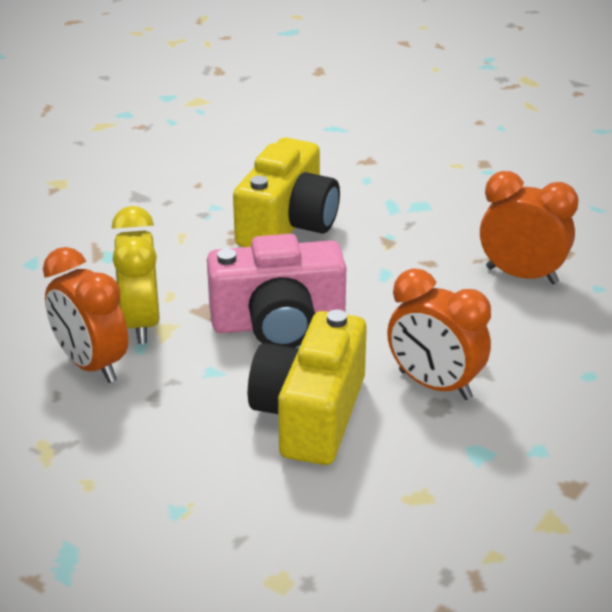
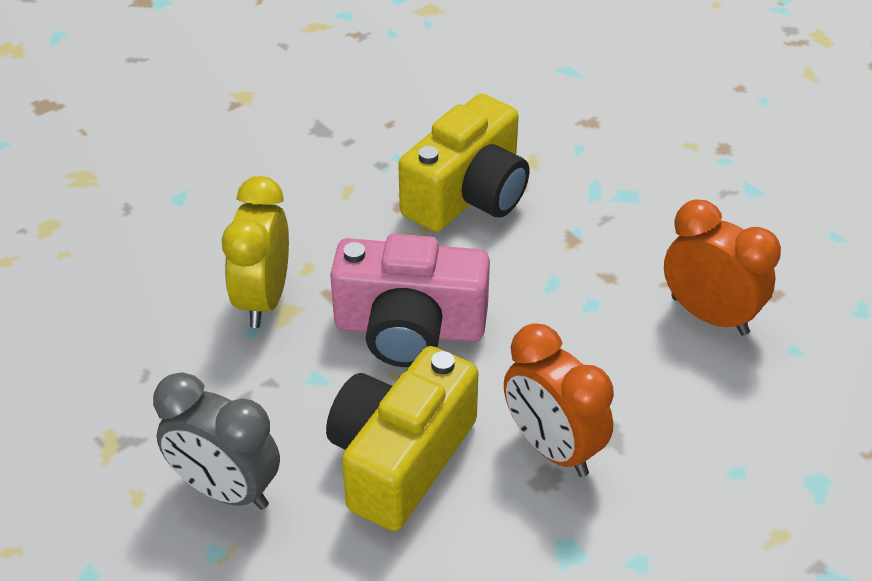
camera: 15 degrees right, 10 degrees up
(91, 365) = (193, 343): orange clock -> none
(167, 464) = (226, 490): none -> grey clock

